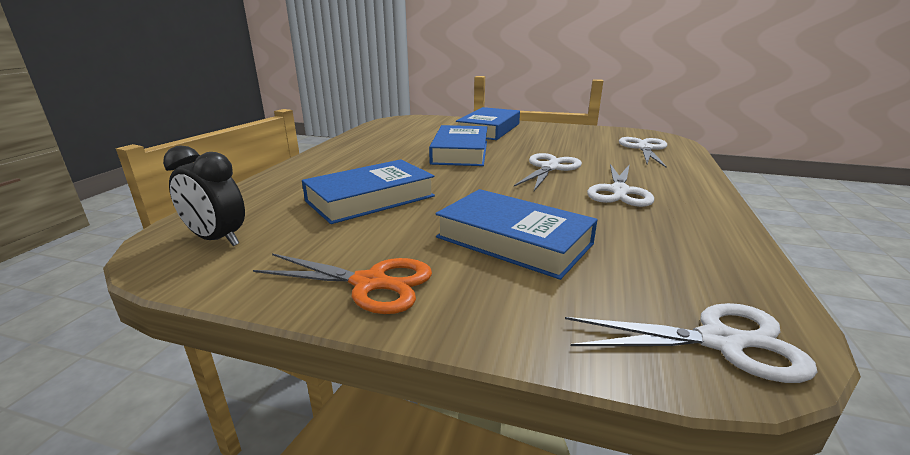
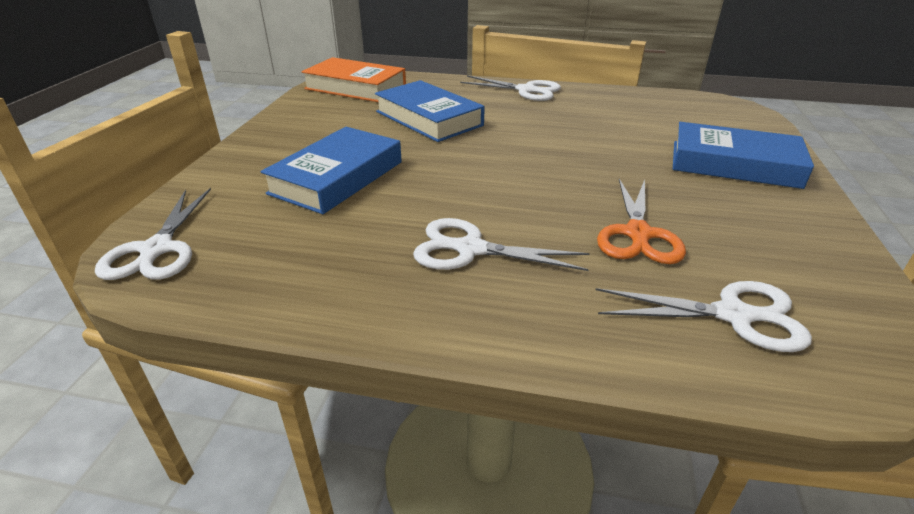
camera: 85 degrees right, 10 degrees up
(217, 239) = (355, 87): black clock -> orange book
(370, 283) = (285, 132): orange scissors -> orange scissors (638, 234)
(460, 152) = (593, 148): blue book -> none
(549, 168) = (553, 205): white scissors -> white scissors (526, 90)

